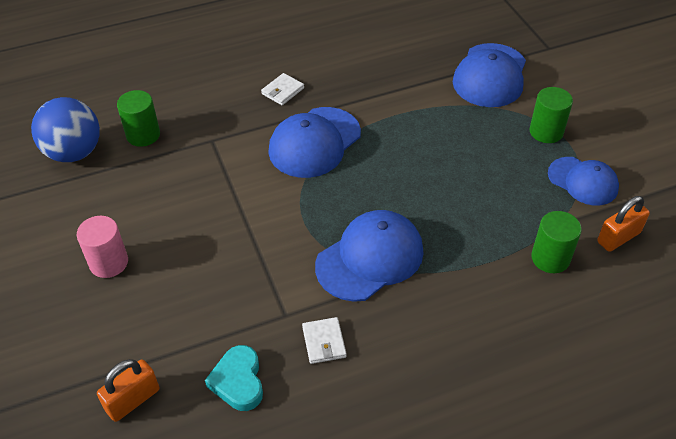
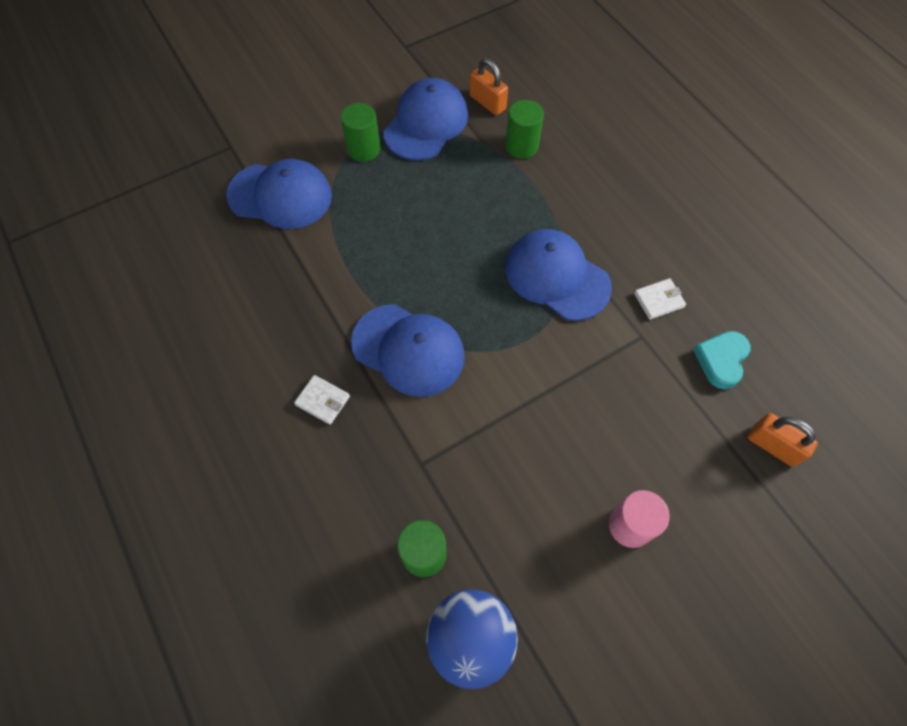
camera: 100 degrees left, 15 degrees up
(238, 381) = (721, 360): turquoise heart -> turquoise heart turned 135 degrees clockwise
(583, 181) = (426, 123): blue cap -> blue cap, size x1.50

